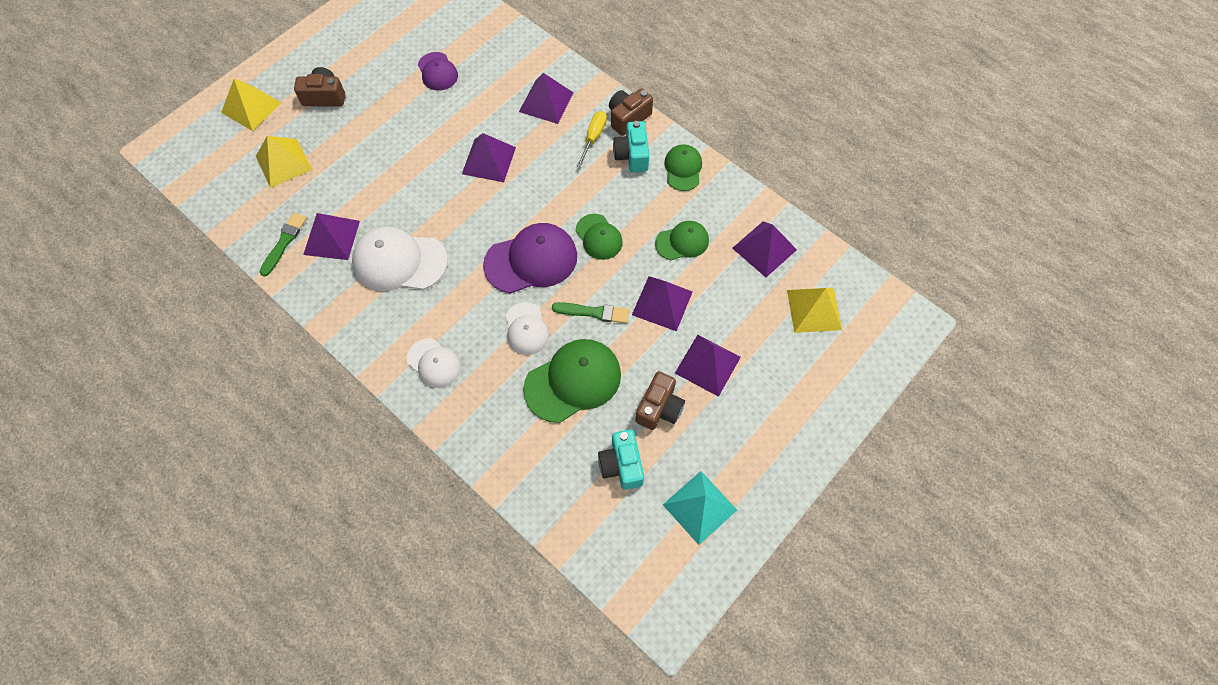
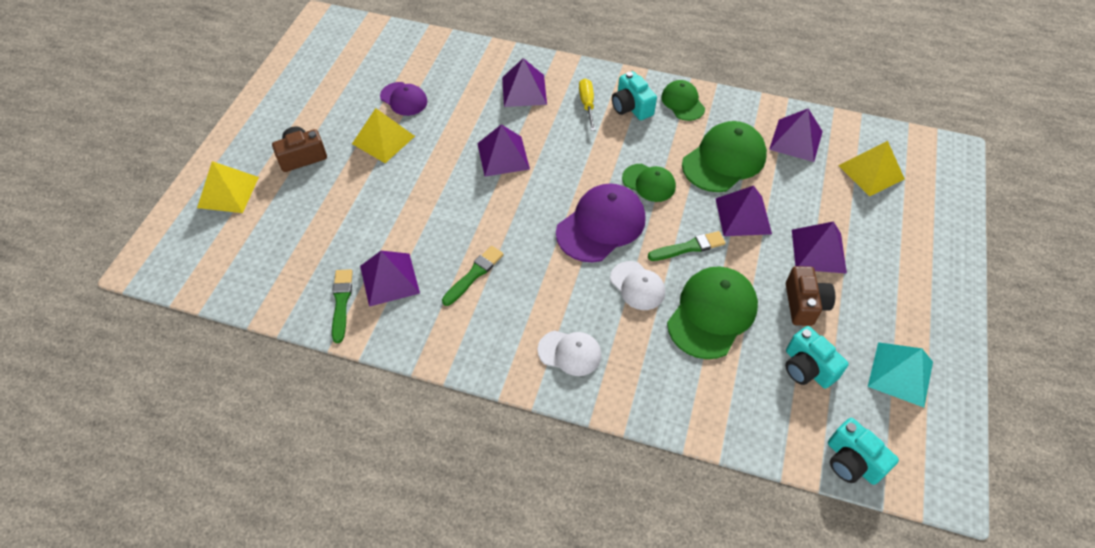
camera: 25 degrees left, 10 degrees down
(283, 163) = (295, 230): yellow pyramid -> yellow pyramid (383, 140)
(399, 261) = (474, 274): white cap -> green brush
(603, 560) = (852, 461): none -> turquoise camera
(628, 118) = (607, 79): brown camera -> none
(682, 242) = (724, 160): green cap -> green cap, size x1.71

